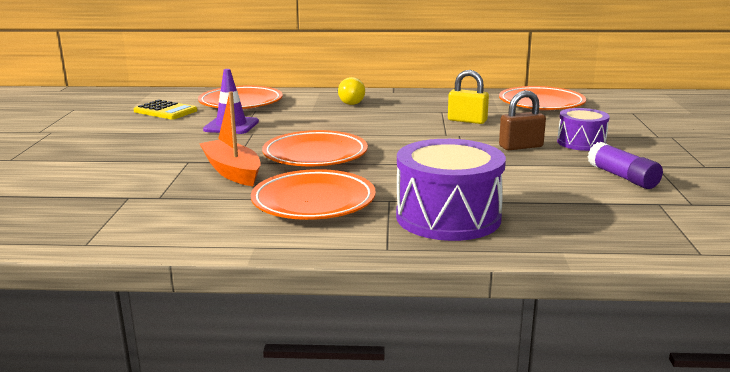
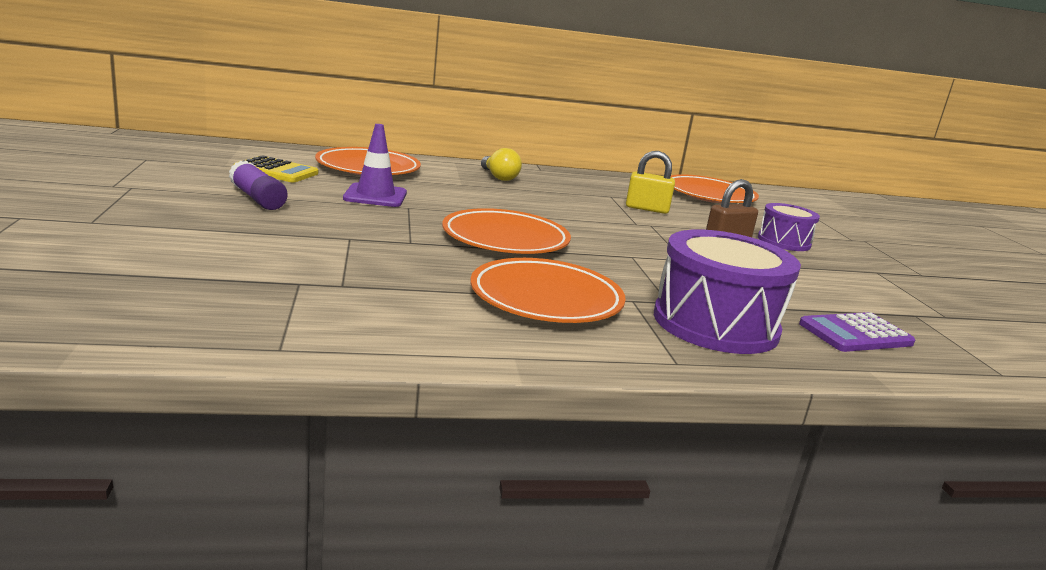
camera: 15 degrees left, 0 degrees up
(232, 171) = (417, 255): orange boat -> none
(578, 222) = (855, 334): none -> purple calculator
(622, 177) = (856, 283): purple glue stick -> purple glue stick (257, 199)

